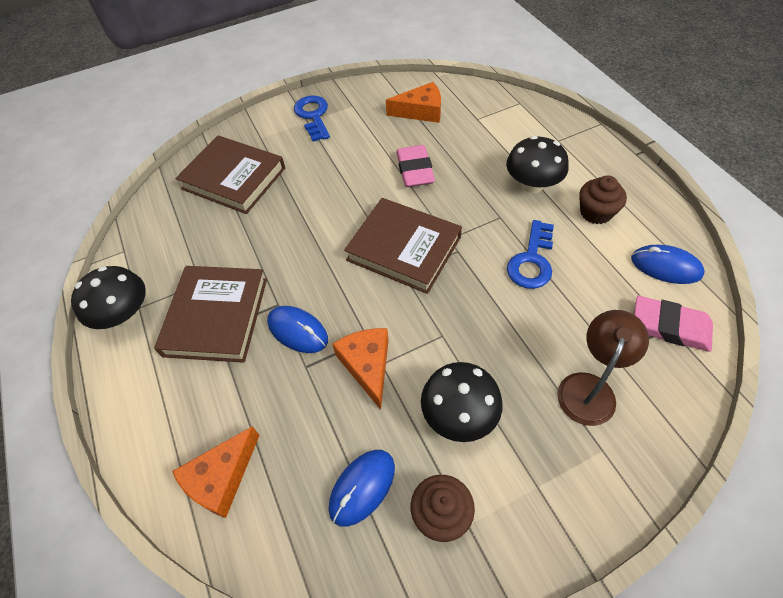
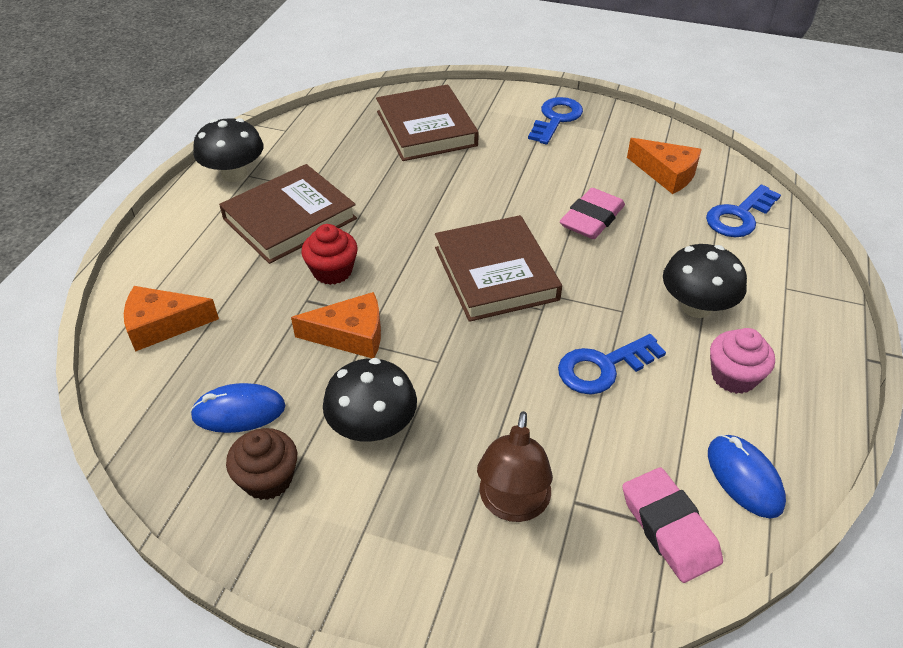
camera: 40 degrees right, 10 degrees down
(297, 331) = (332, 271): blue mouse -> red cupcake
(367, 365) = (350, 335): orange cheese -> orange cheese turned 60 degrees clockwise
(488, 112) = (739, 216): none -> blue key
(589, 388) = (512, 505): brown lamp -> brown lamp turned 120 degrees clockwise
(596, 212) = (733, 376): brown cupcake -> pink cupcake

